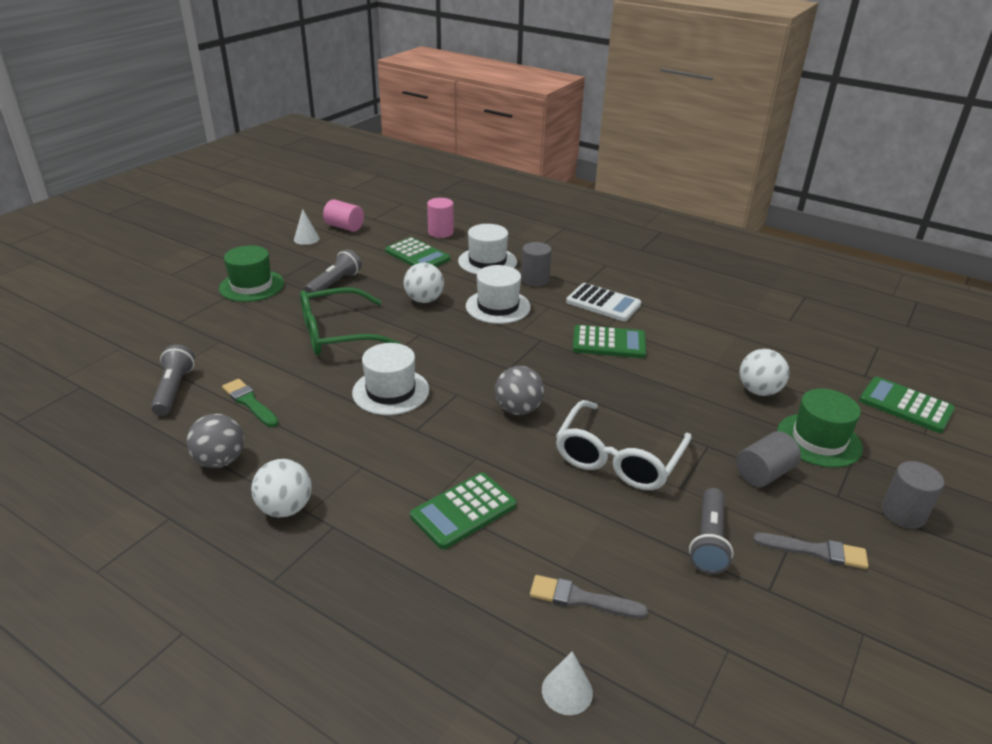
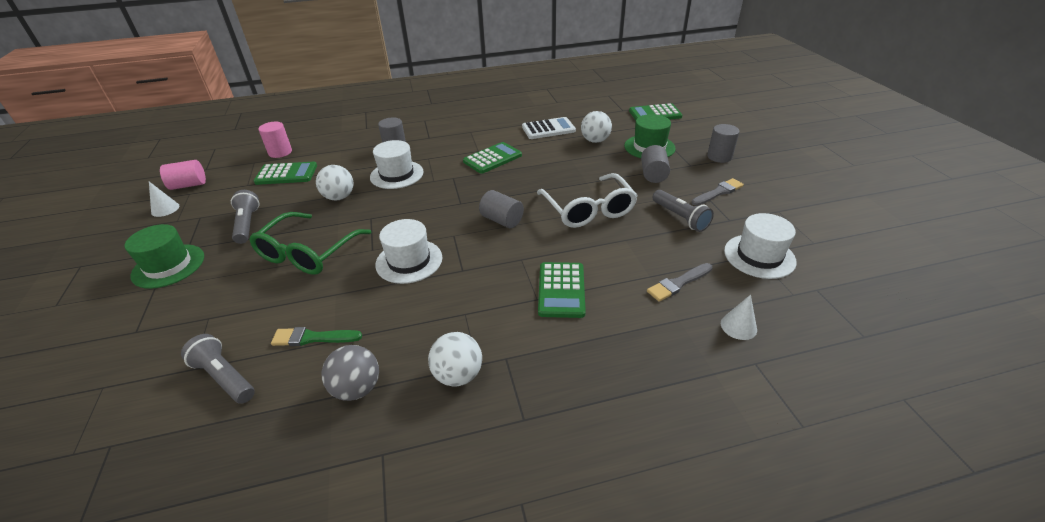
camera: 45 degrees left, 5 degrees up
(487, 261) = (346, 153): white hat -> white hat (759, 256)
(518, 409) = (502, 220): grey ball -> grey cylinder
(603, 303) = (456, 140): white calculator -> white calculator (548, 129)

